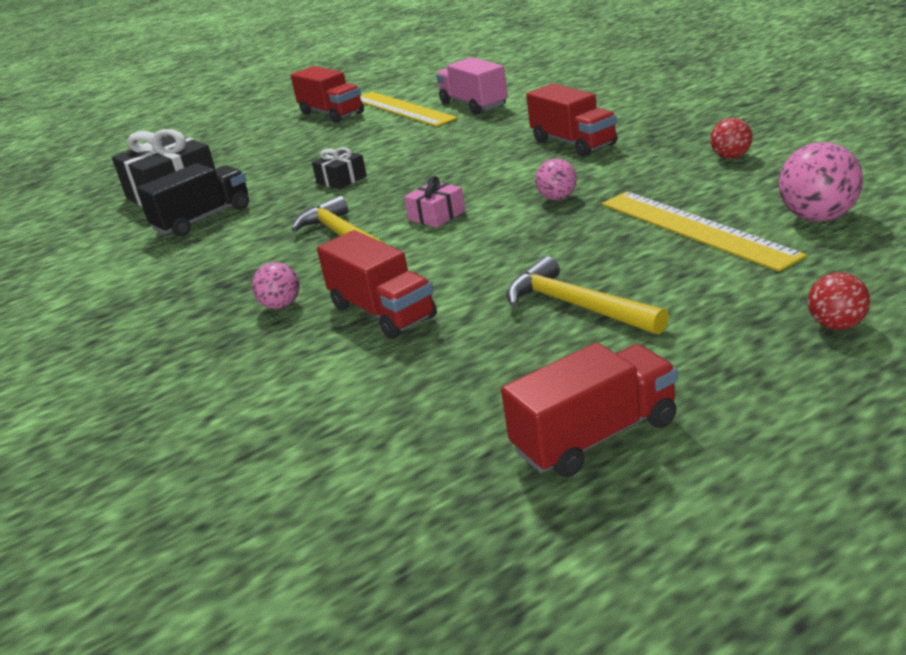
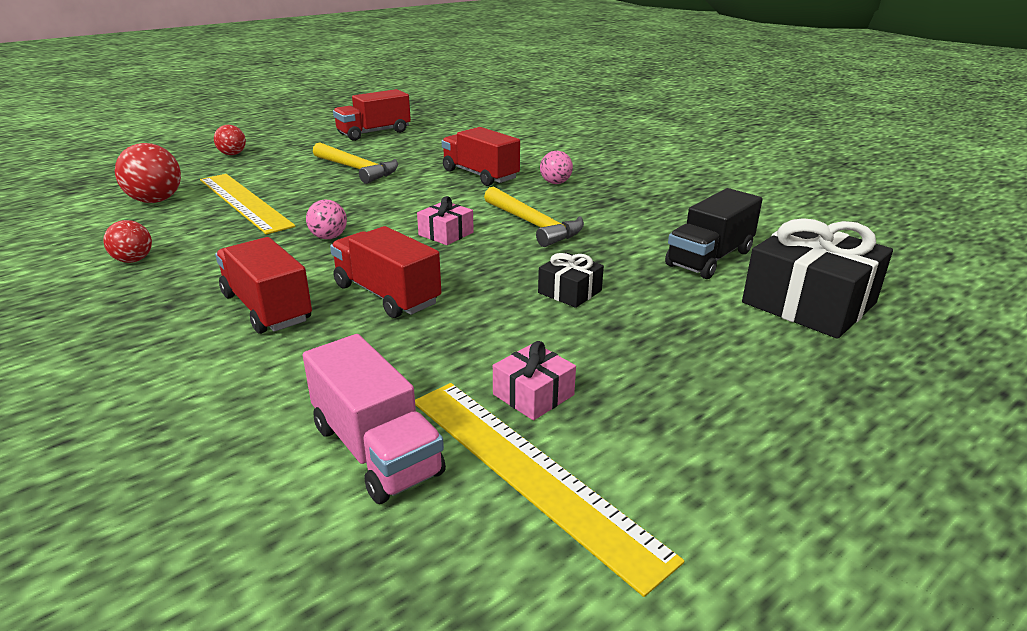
camera: 170 degrees right, 0 degrees up
(331, 113) = (700, 493): red truck -> red truck (386, 295)
(391, 129) = (533, 395): none -> pink gift
(818, 217) = (155, 201): pink ball -> red ball

